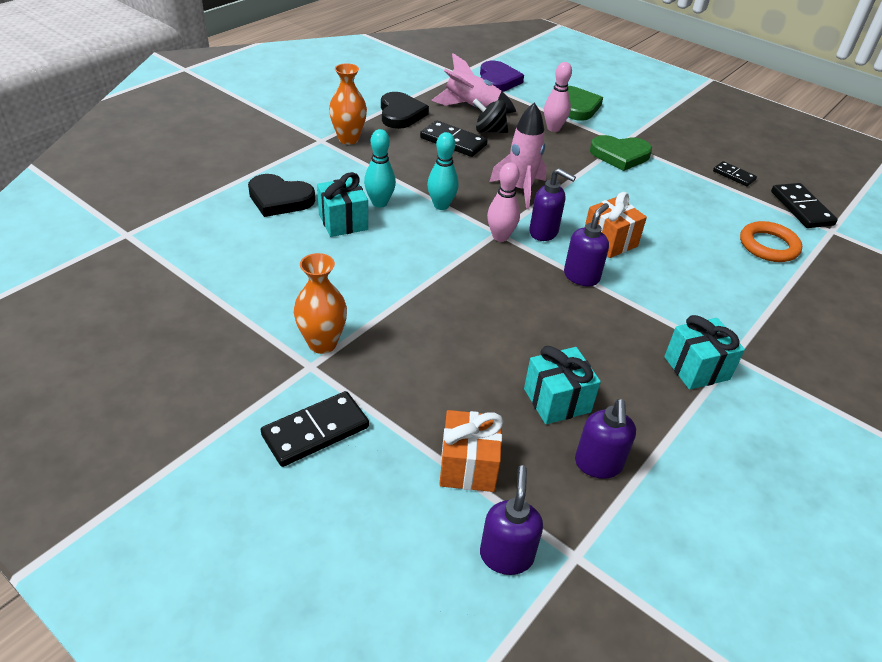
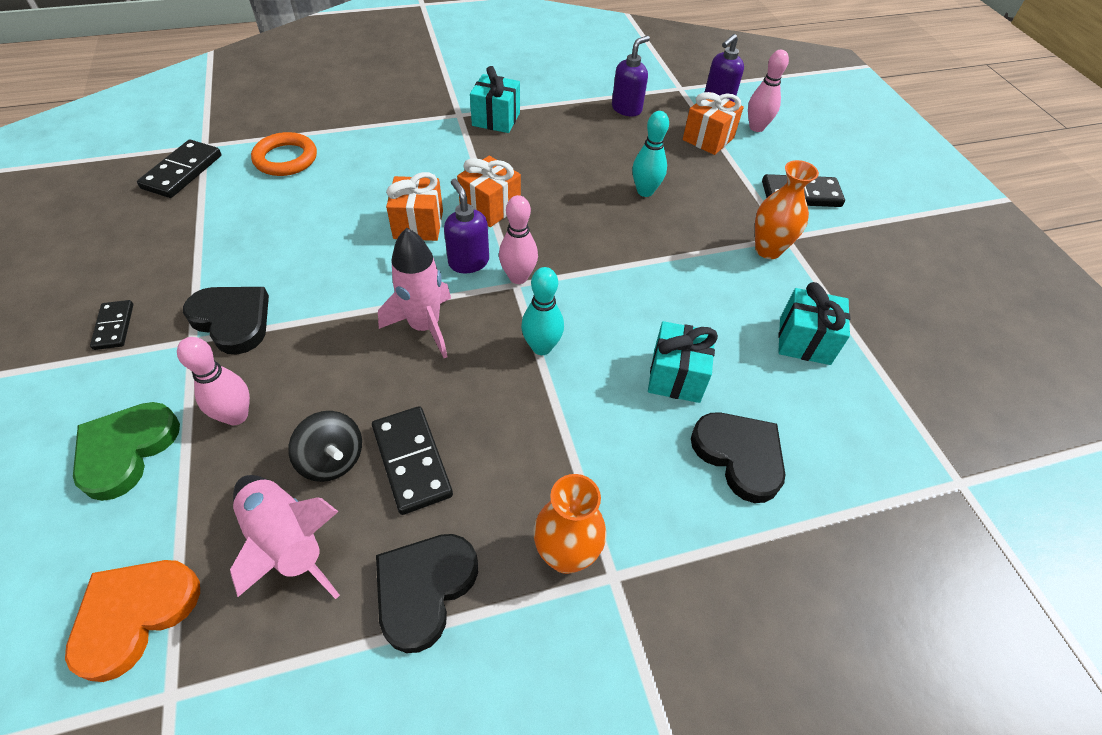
camera: 145 degrees left, 10 degrees up
(379, 203) = (612, 386): turquoise bowling pin -> turquoise bowling pin (645, 191)
(422, 526) = (756, 127): none -> pink bowling pin
(497, 80) = (135, 615): purple heart -> orange heart
(557, 400) = (616, 143): turquoise gift -> turquoise gift (804, 341)
(581, 276) = (490, 207): purple soap dispenser -> orange gift
(620, 155) = (232, 320): green heart -> black heart
(734, 175) = (165, 232): black domino -> black domino (114, 326)

